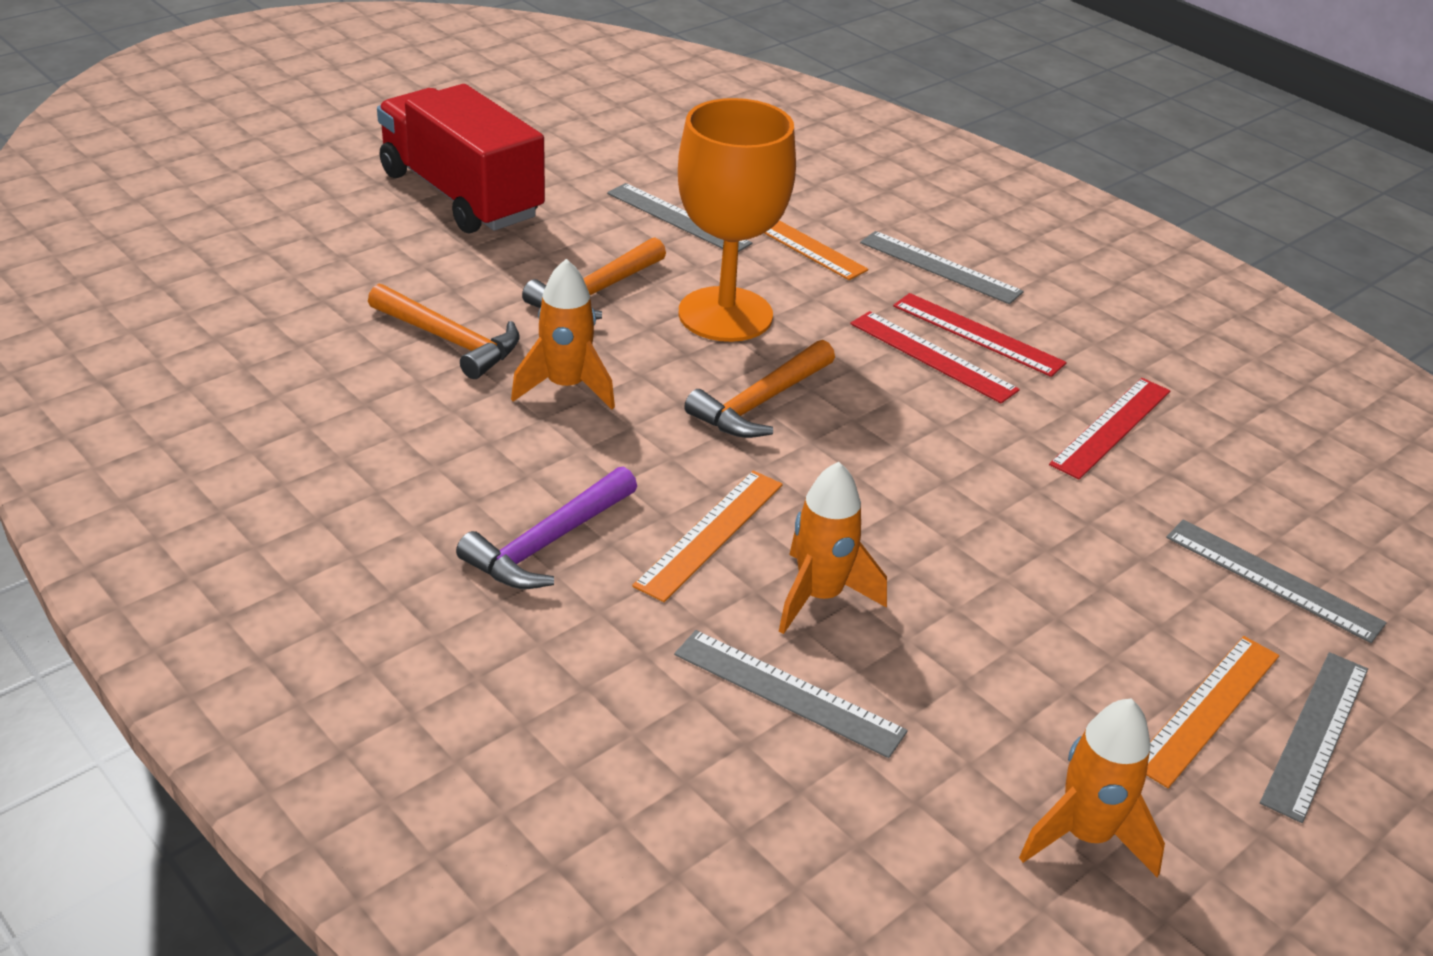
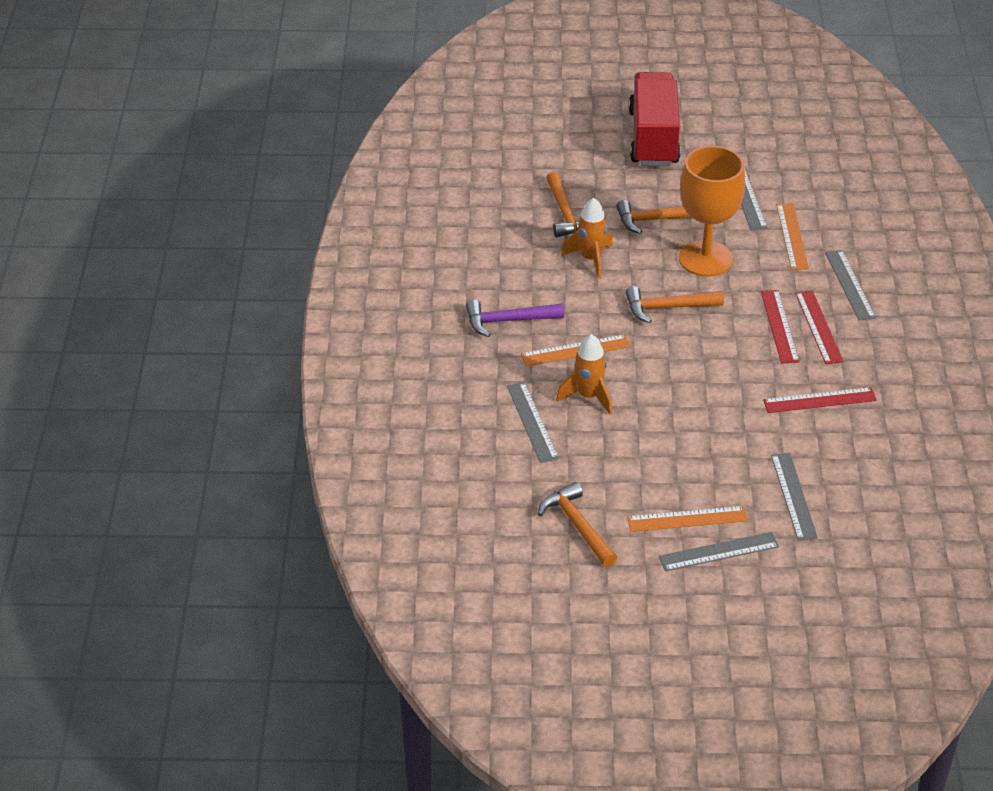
camera: 45 degrees right, 5 degrees up
(1085, 836) = (577, 526): orange rocket -> orange hammer

